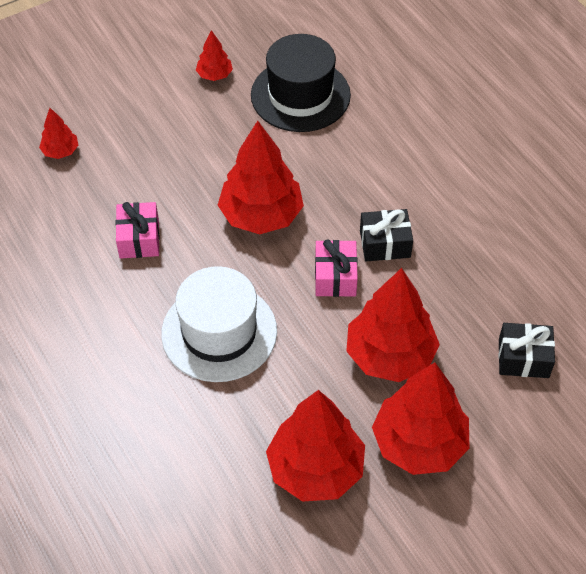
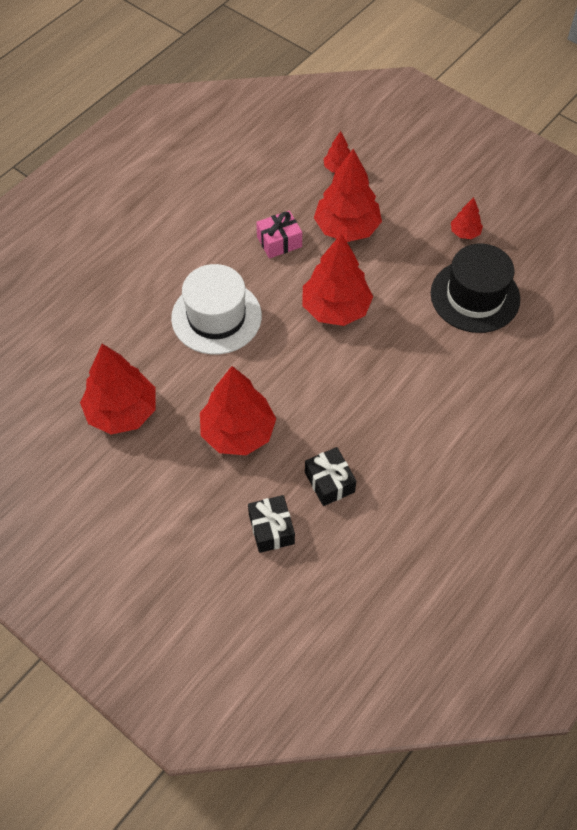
camera: 70 degrees right, 5 degrees up
(335, 277) = (297, 375): pink gift -> none
(385, 244) = (345, 400): black gift -> black gift (329, 482)
(419, 443) = (165, 473): red tree -> red tree (346, 228)

